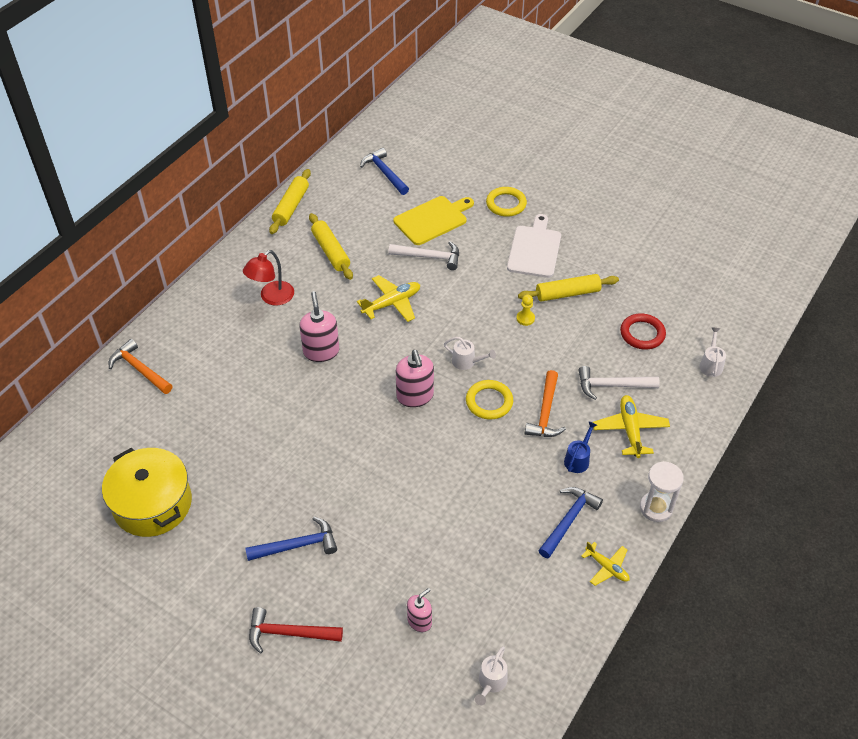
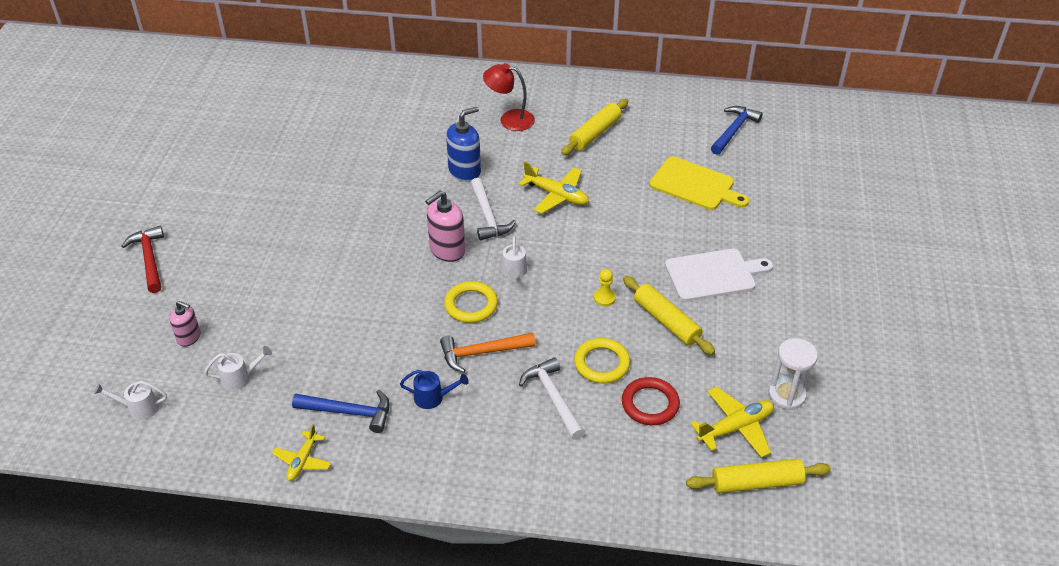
camera: 65 degrees right, 5 degrees down
(140, 369) = (380, 79): orange hammer -> none
(153, 504) = (247, 138): yellow pot -> none
(291, 207) = (634, 89): yellow rolling pin -> yellow rolling pin (756, 483)
(297, 545) = (239, 233): blue hammer -> none
(321, 351) = (465, 171): pink soap dispenser -> blue soap dispenser
(429, 257) = (639, 200): white hammer -> white hammer (488, 216)
(506, 204) = (765, 231): yellow ring -> yellow ring (601, 363)
(630, 430) = (497, 431): yellow plane -> yellow plane (735, 427)
(656, 508) = (399, 483): white hourglass -> white hourglass (786, 395)
(711, 364) = (645, 483): white watering can -> white watering can (240, 378)

